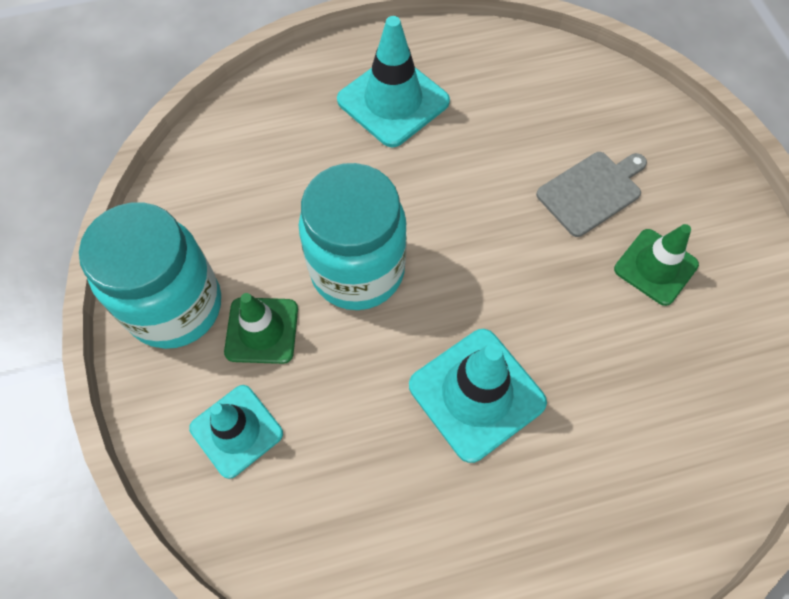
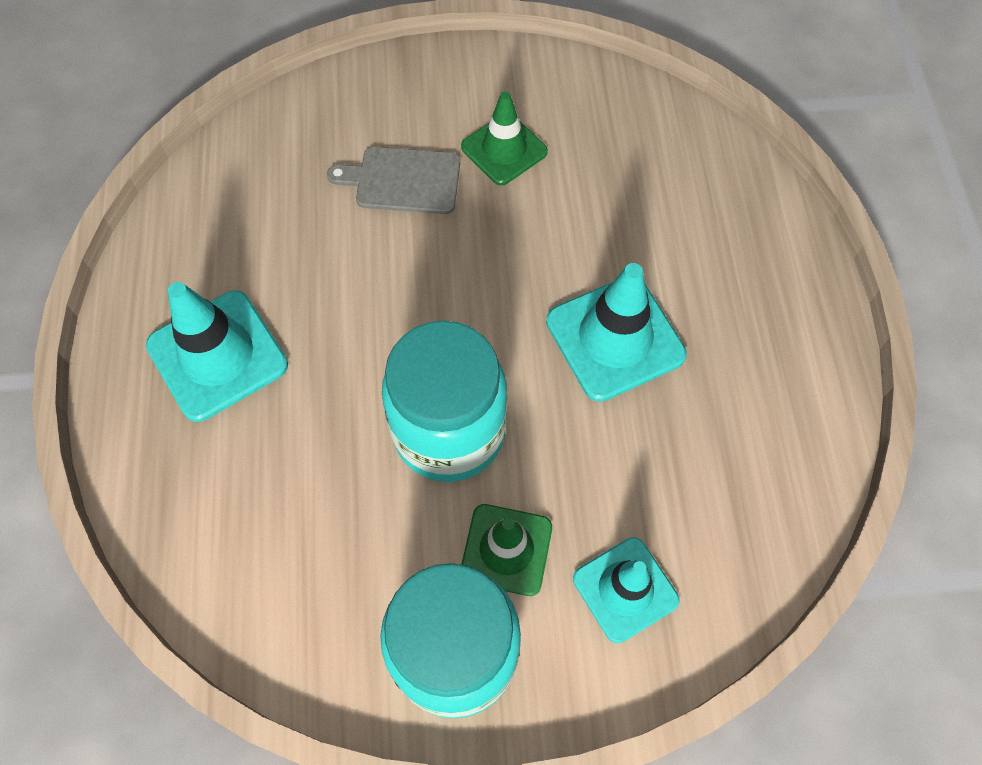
camera: 80 degrees left, 0 degrees up
(592, 191) = (403, 180): grey cutting board -> grey cutting board turned 60 degrees counterclockwise

